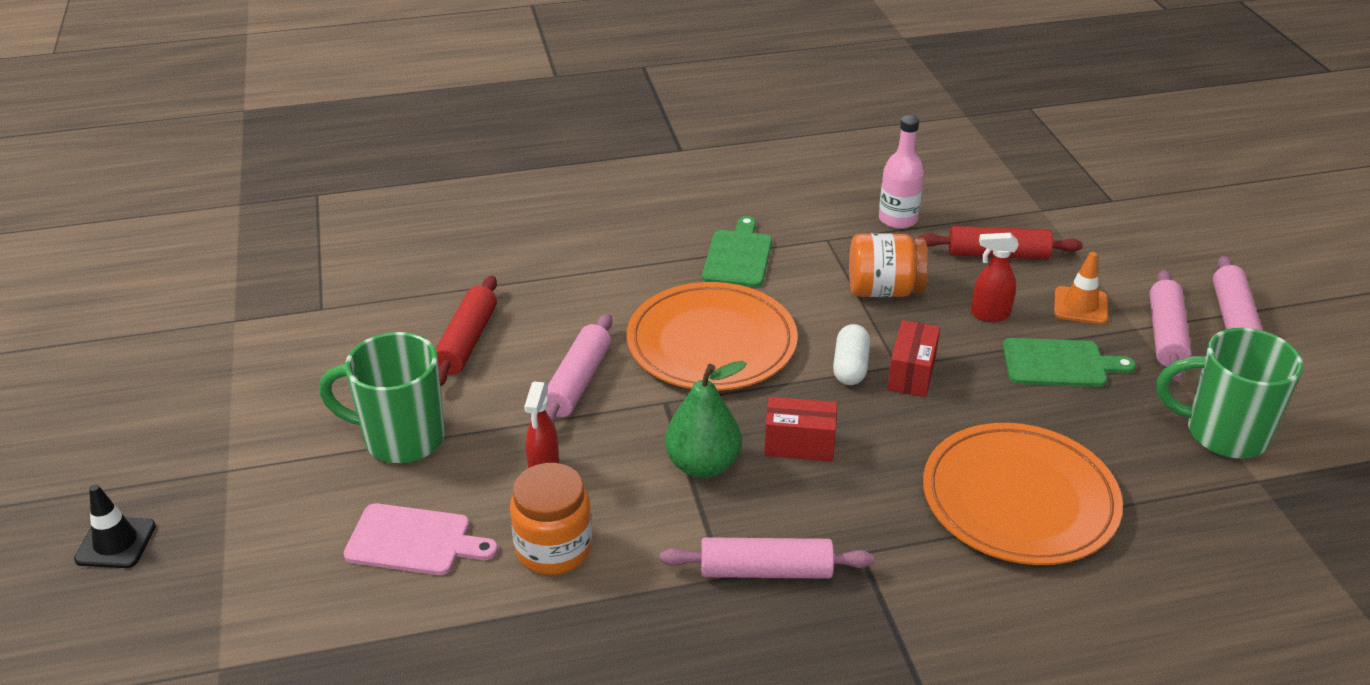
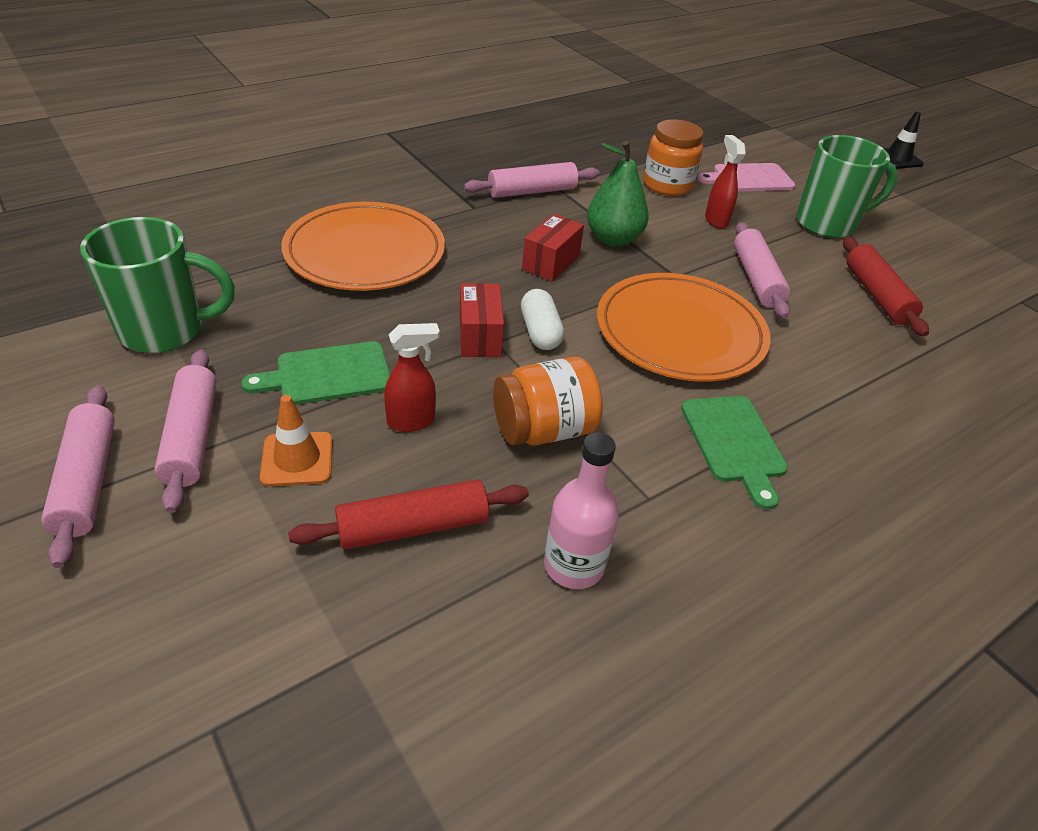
camera: 155 degrees right, 5 degrees up
(799, 444) = (551, 262): red box -> red box turned 45 degrees counterclockwise

